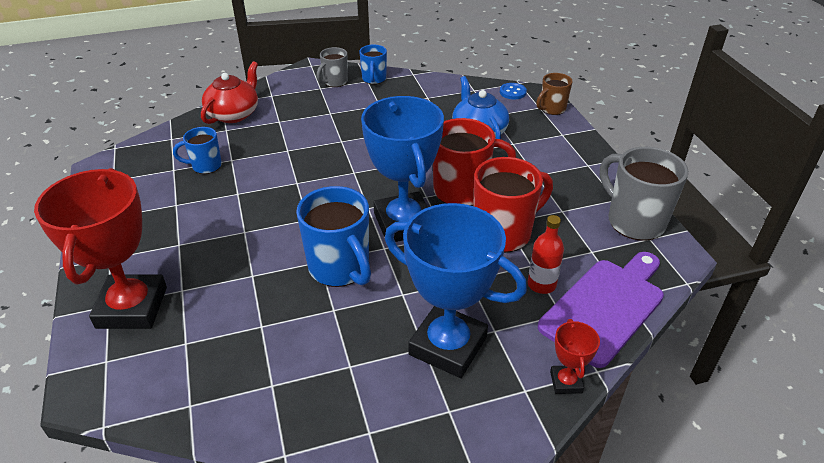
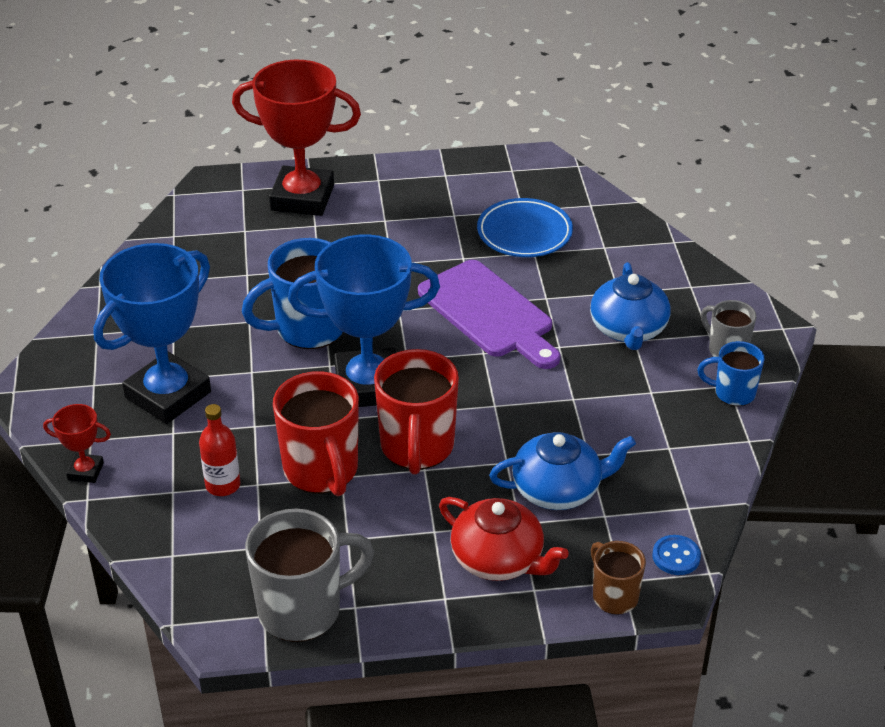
camera: 100 degrees right, 0 degrees up
(205, 166) = (524, 233): blue mug -> blue plate
(234, 114) = (643, 253): red teapot -> red teapot (499, 559)
(319, 115) = (628, 330): none -> blue teapot
(605, 307) = (167, 532): purple cutting board -> purple cutting board (489, 313)

